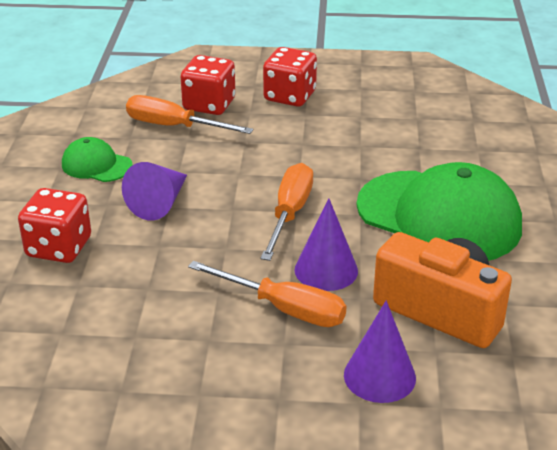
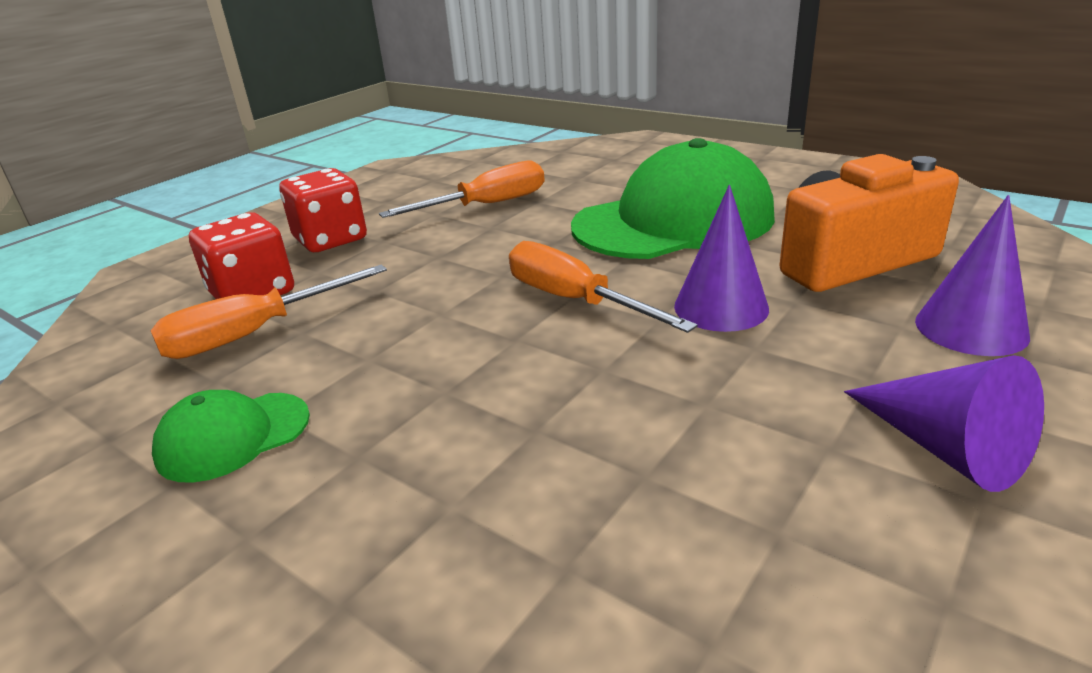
camera: 55 degrees left, 5 degrees down
(59, 247) = (418, 560): red dice -> none
(160, 203) = (425, 397): purple cone -> purple cone (944, 447)
(284, 309) = (787, 358): orange screwdriver -> orange screwdriver (486, 205)

